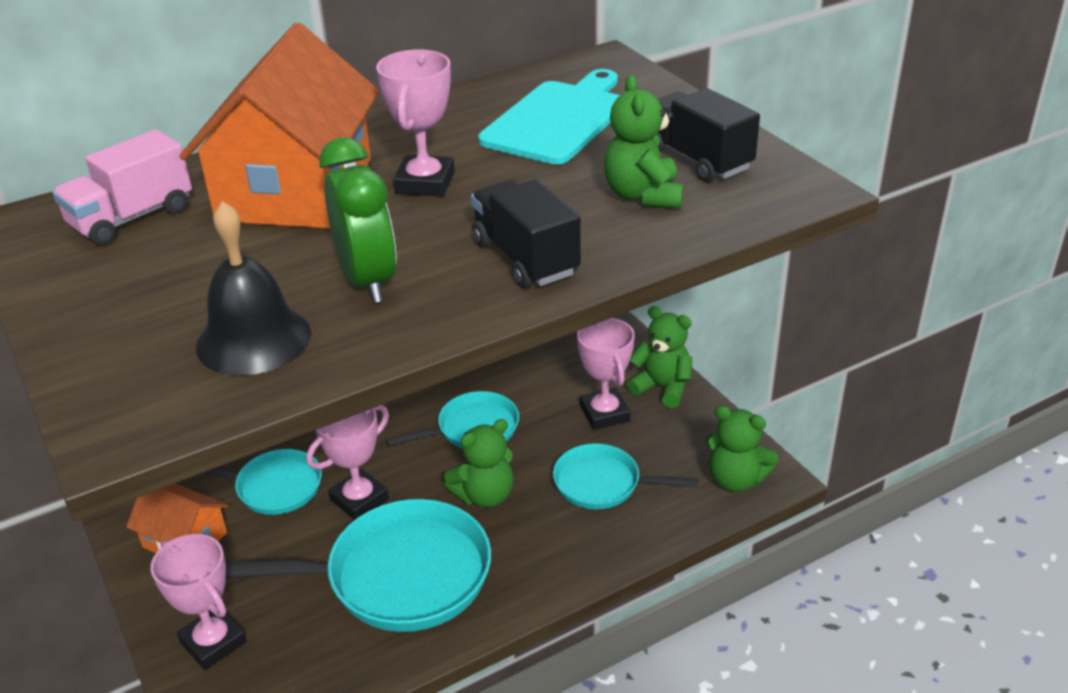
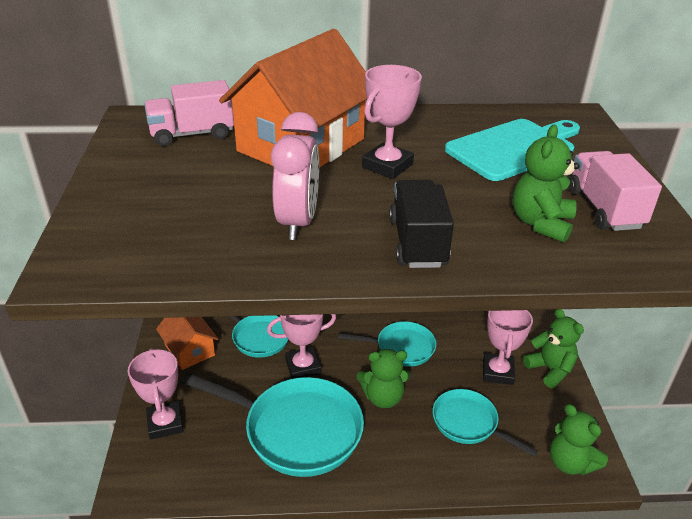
camera: 25 degrees right, 0 degrees up
(253, 339) = (196, 238): black bell -> none
(367, 281) = (298, 222): green clock -> pink clock
(697, 160) = (604, 209): black truck -> pink truck

